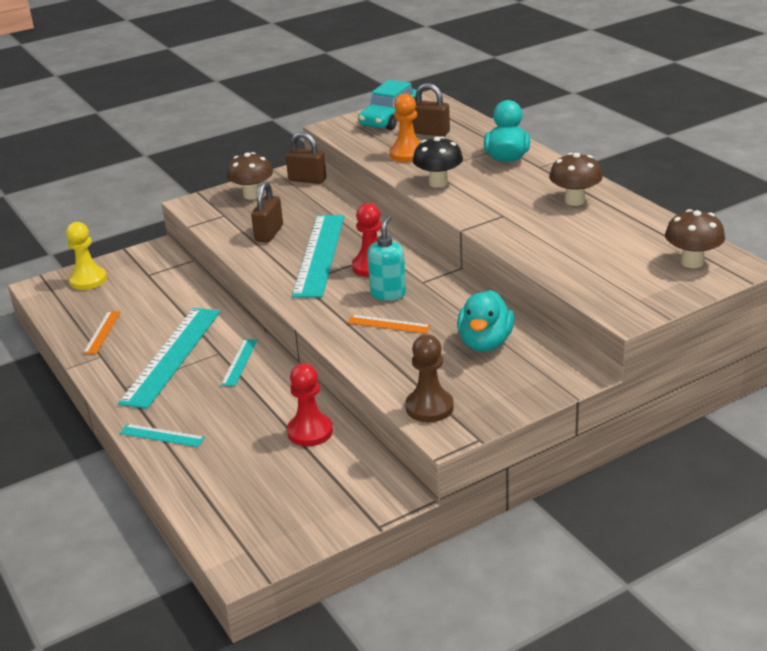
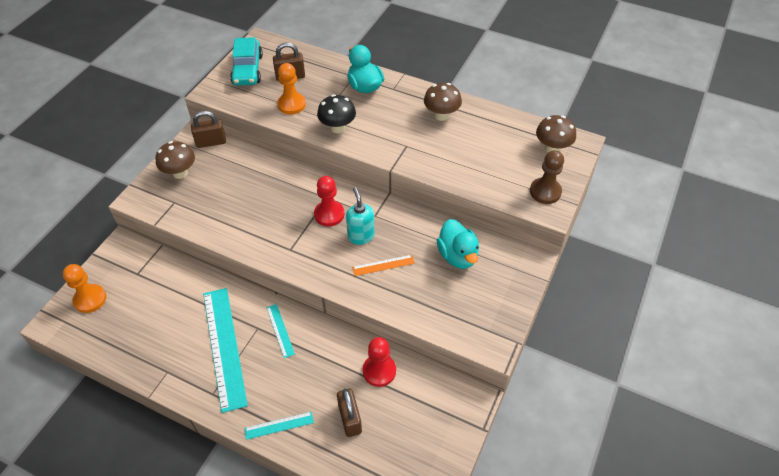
camera: 35 degrees left, 20 degrees up
(88, 280) = (90, 299): yellow pawn -> orange pawn
(102, 332) = (148, 347): orange ruler -> none
(269, 233) = (226, 209): brown padlock -> brown padlock (350, 419)
(319, 254) = (282, 216): turquoise ruler -> none
(429, 407) = (467, 329): brown pawn -> brown pawn (545, 192)

